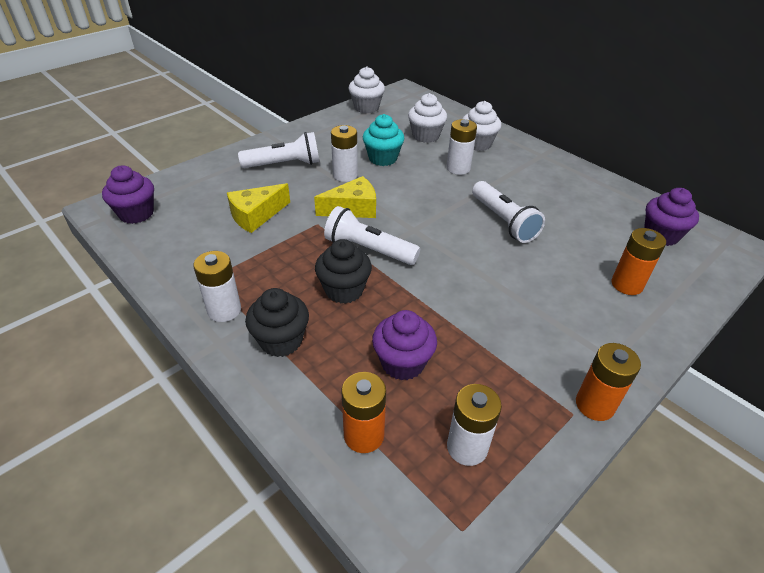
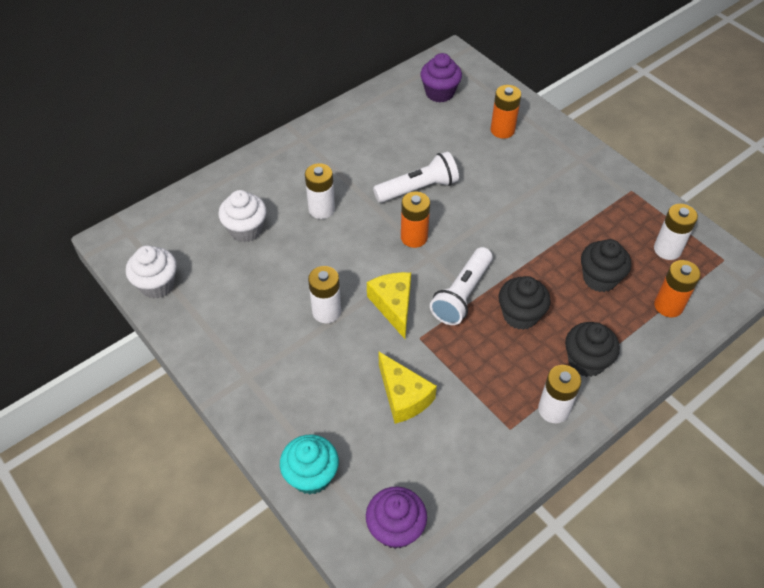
camera: 85 degrees left, 10 degrees up
(284, 164) = (295, 375): white flashlight -> none
(382, 158) = (293, 274): turquoise cupcake -> turquoise cupcake (311, 476)
(402, 363) = (600, 278): purple cupcake -> black cupcake
(477, 144) = (272, 185): white cupcake -> none
(594, 405) = (622, 178): orange battery -> orange battery (414, 237)

